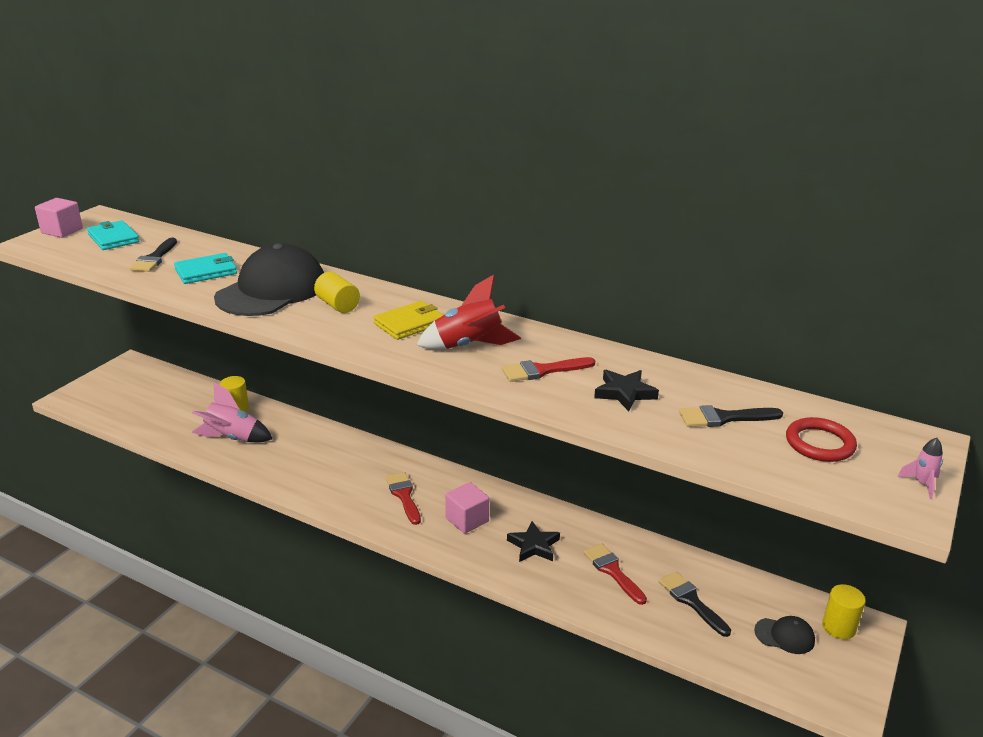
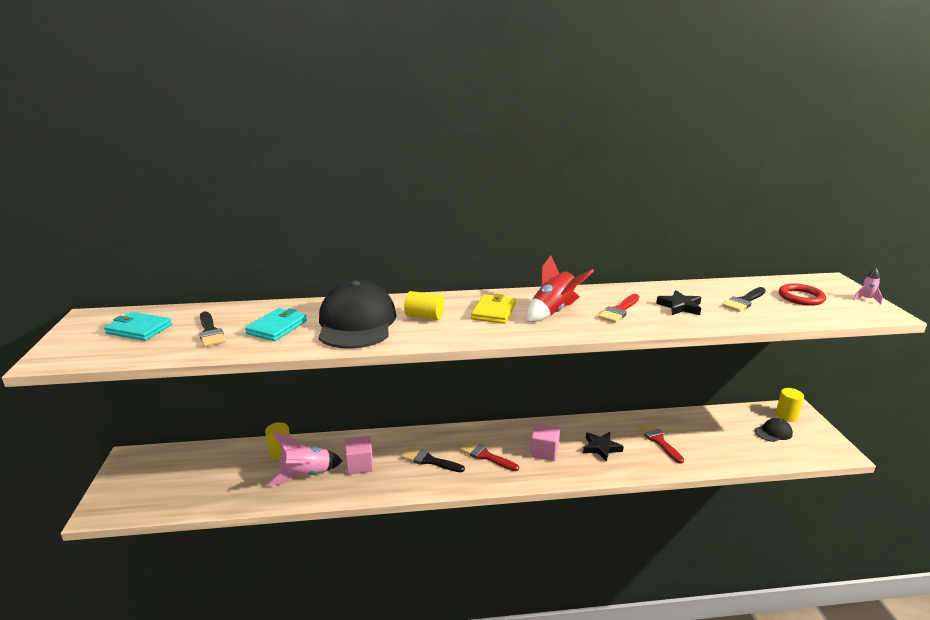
camera: 35 degrees left, 5 degrees down
(62, 231) = (69, 338): pink cube -> pink cube (359, 465)
(613, 571) = (659, 441): red brush -> red brush turned 45 degrees clockwise
(691, 601) = (714, 437): black brush -> black brush (429, 460)

